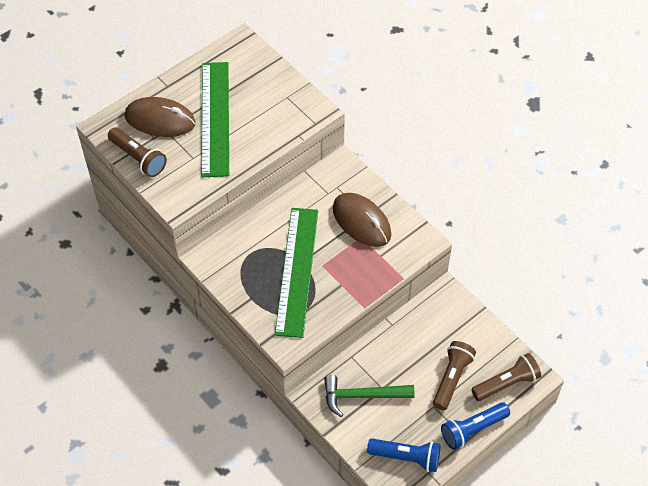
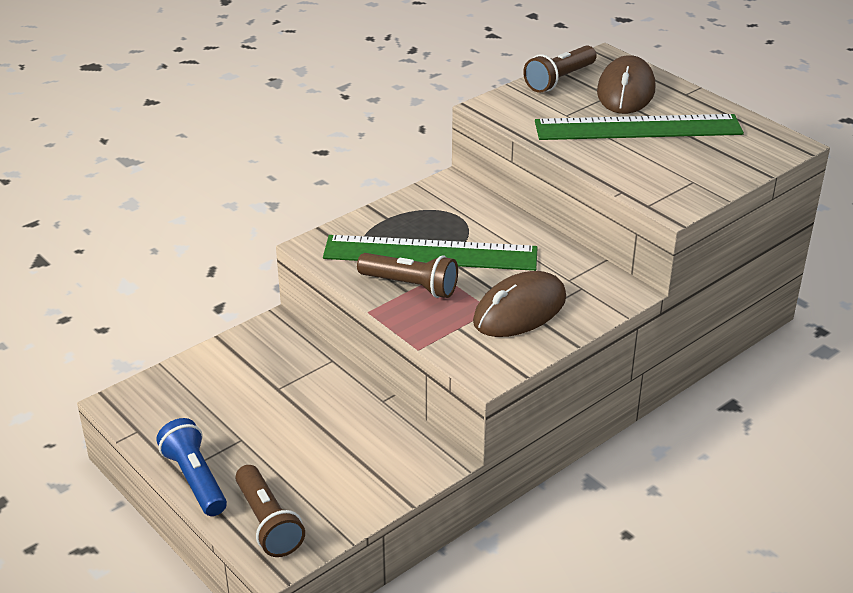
camera: 90 degrees right, 20 degrees down
(362, 396) = (268, 370): green hammer -> none
(406, 457) = (166, 409): blue flashlight -> none
(451, 378) = (285, 460): brown flashlight -> brown flashlight (411, 286)

